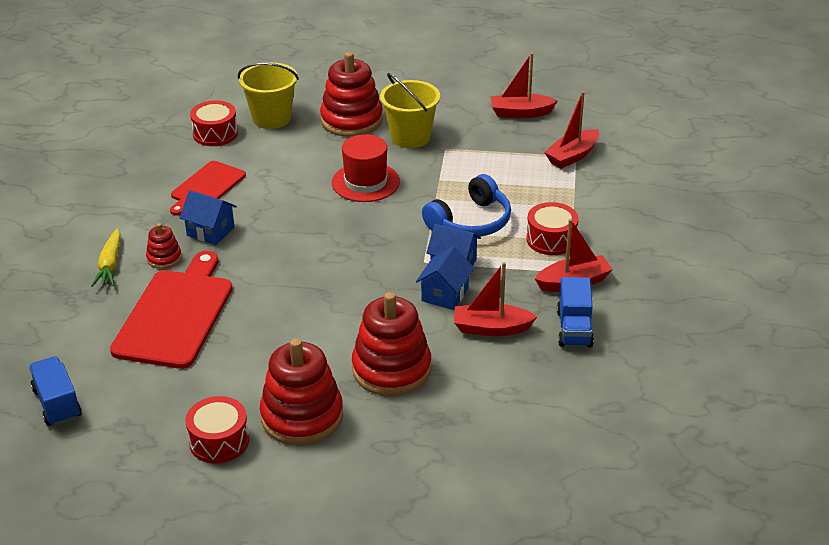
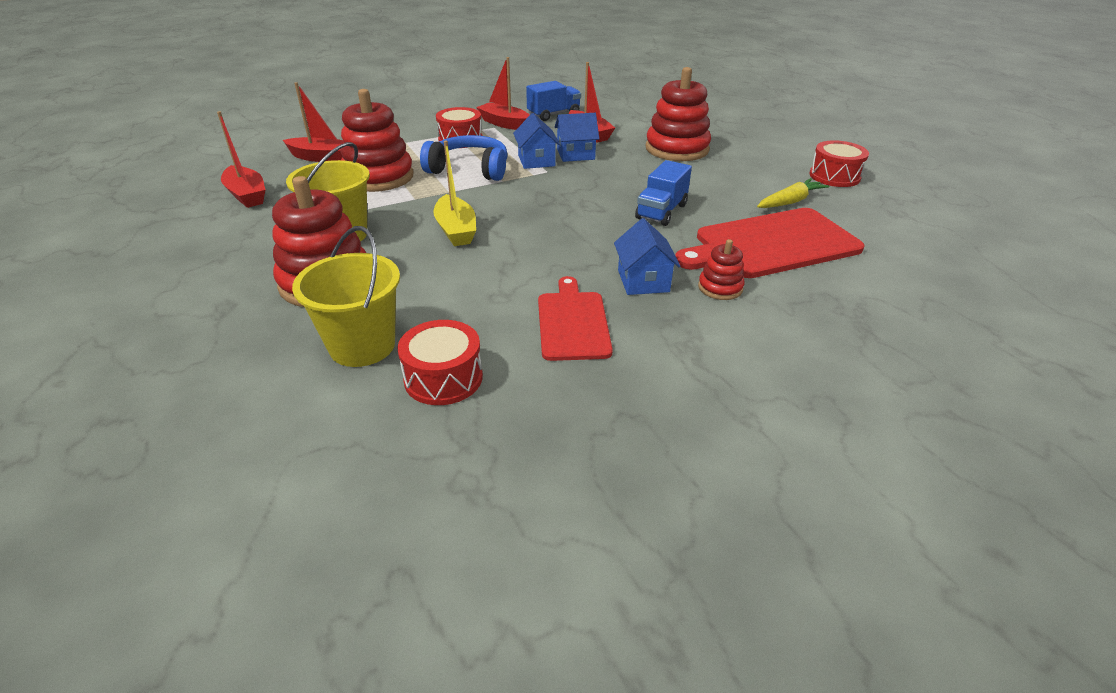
camera: 125 degrees left, 0 degrees up
(57, 404) = (943, 248): blue truck -> blue truck (661, 211)
(110, 265) = (781, 316): yellow carrot -> yellow carrot (790, 202)
(206, 187) = (573, 322): red cutting board -> red cutting board turned 90 degrees counterclockwise
(302, 416) = (765, 160): red stacking toy -> red stacking toy (378, 177)
(365, 182) = (456, 230): red hat -> yellow boat

